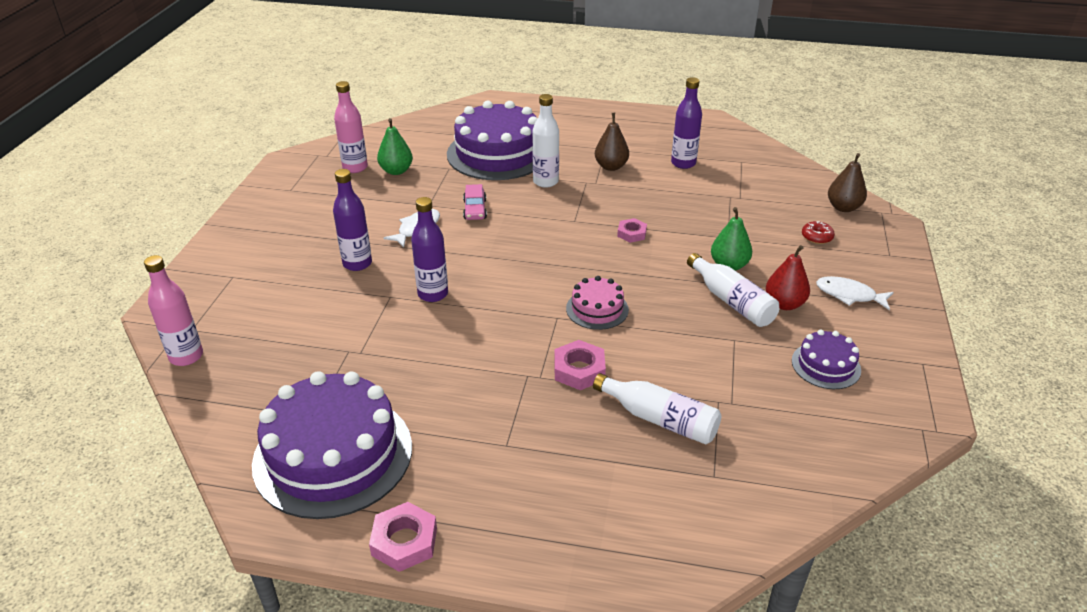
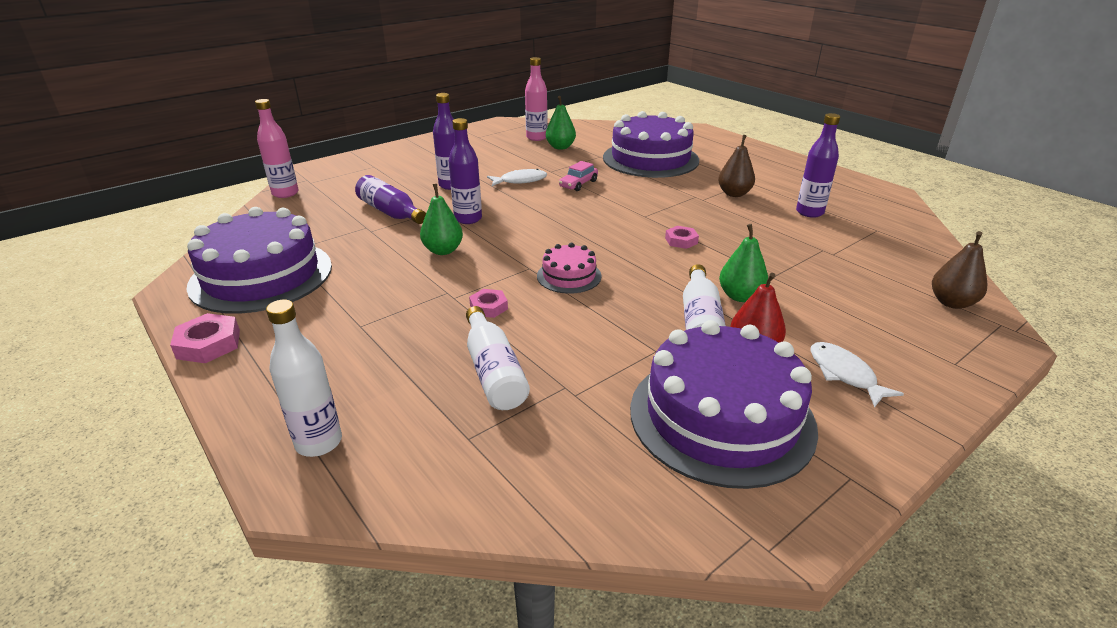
camera: 40 degrees right, 5 degrees down
(346, 322) = (391, 212): none -> purple bottle
(462, 338) = (443, 250): none -> green pear
(545, 182) = (661, 186): white bottle -> white bottle (319, 442)
(579, 370) = (488, 307): pink nut -> pink nut, size x0.67
(817, 237) = (878, 313): red donut -> none
(826, 365) = (721, 417): purple cake -> purple cake, size x2.09

